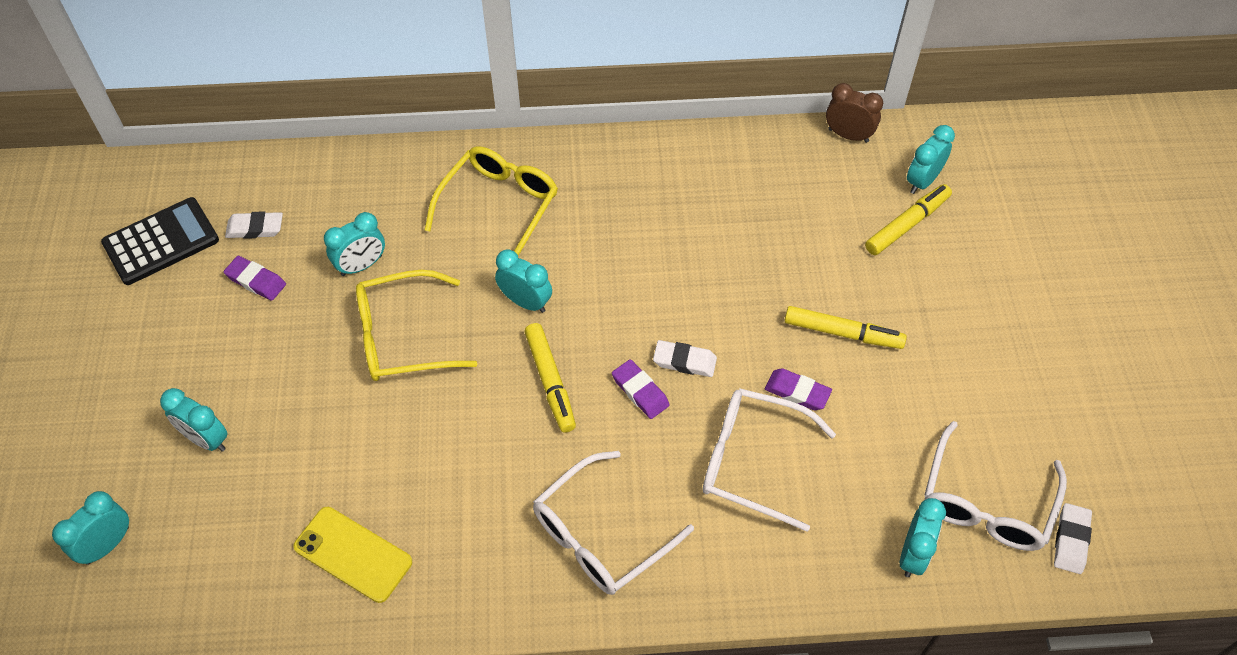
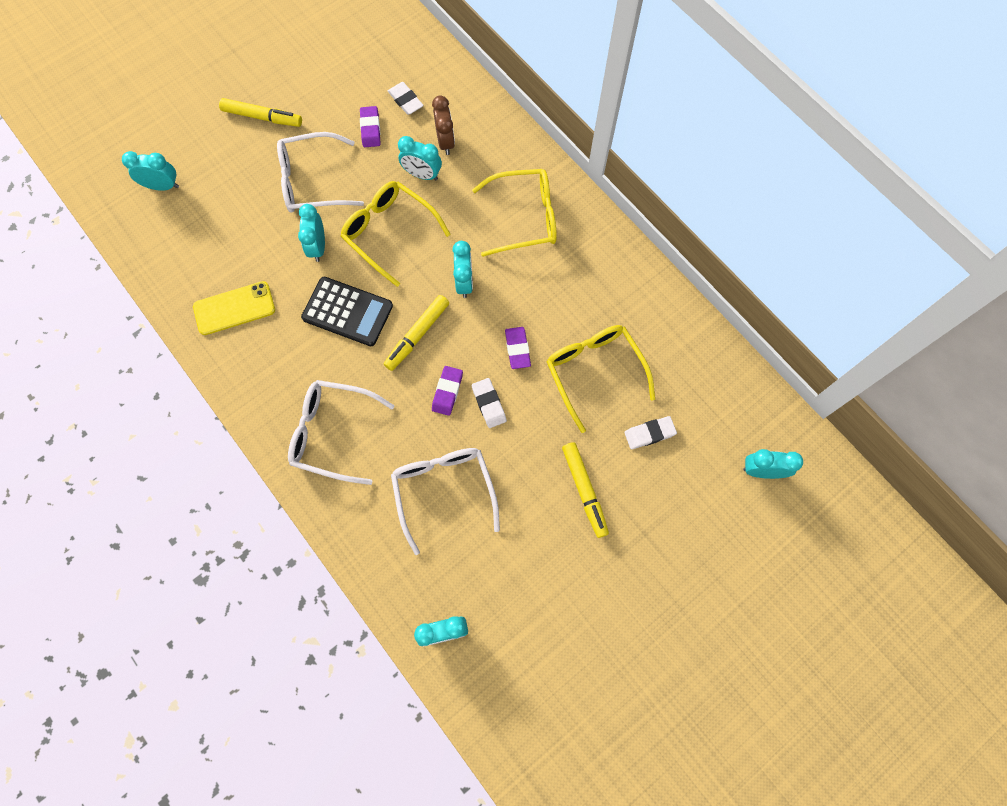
camera: 55 degrees right, 15 degrees up
(161, 242) = (360, 62): black calculator -> black calculator (347, 312)
(206, 439) = (253, 183): turquoise clock -> turquoise clock (318, 247)
(353, 554) = (234, 308): yellow phone -> yellow phone turned 75 degrees clockwise
(722, 249) = (594, 372): none -> yellow glasses
(797, 392) = (516, 488): purple eraser -> purple eraser (517, 349)
(848, 135) = (763, 395): brown clock -> brown clock (445, 142)
(906, 225) = (712, 481): yellow marker -> yellow marker (262, 117)
(986, 502) = (516, 660): white glasses -> white glasses (312, 181)
(1071, 540) = (525, 734): white eraser -> white eraser (649, 433)

